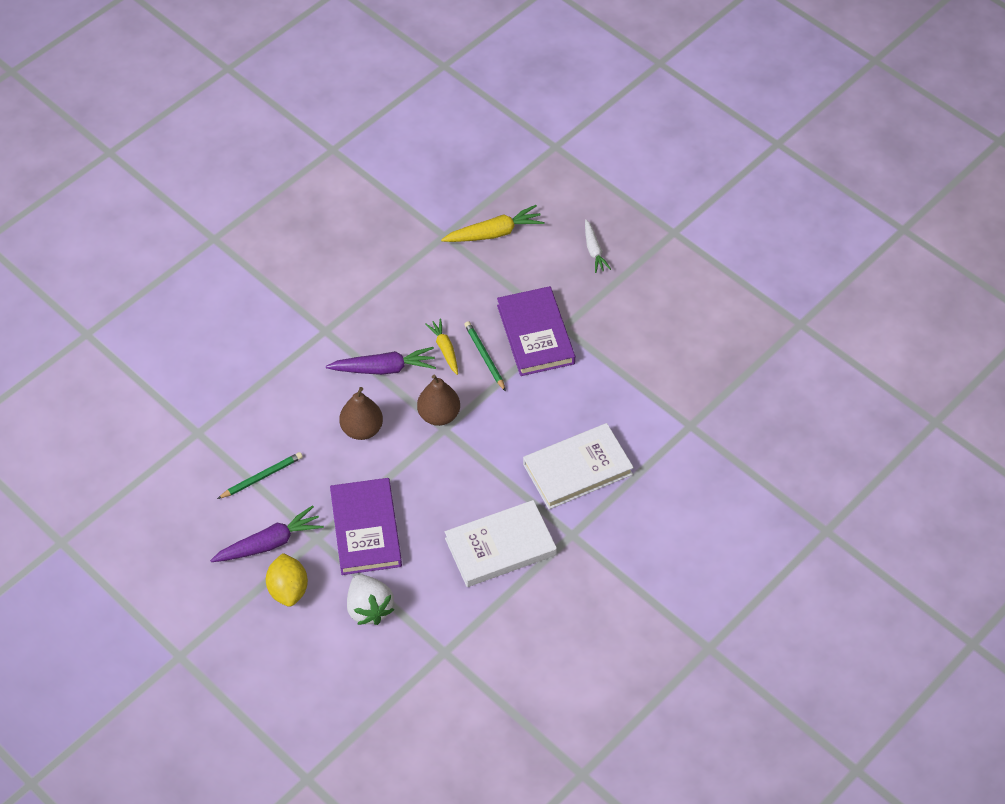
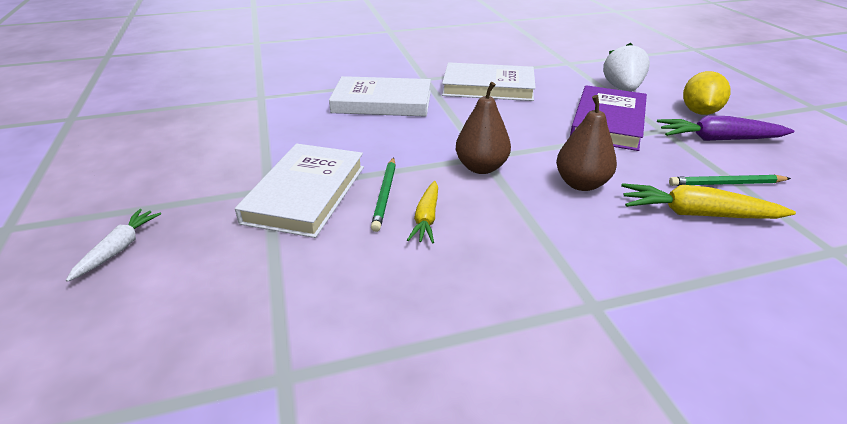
camera: 150 degrees left, 20 degrees down
(384, 368) = (522, 227): purple carrot -> none
(494, 233) = (204, 339): yellow carrot -> yellow carrot (696, 214)
(535, 334) = (306, 194): purple book -> white book

